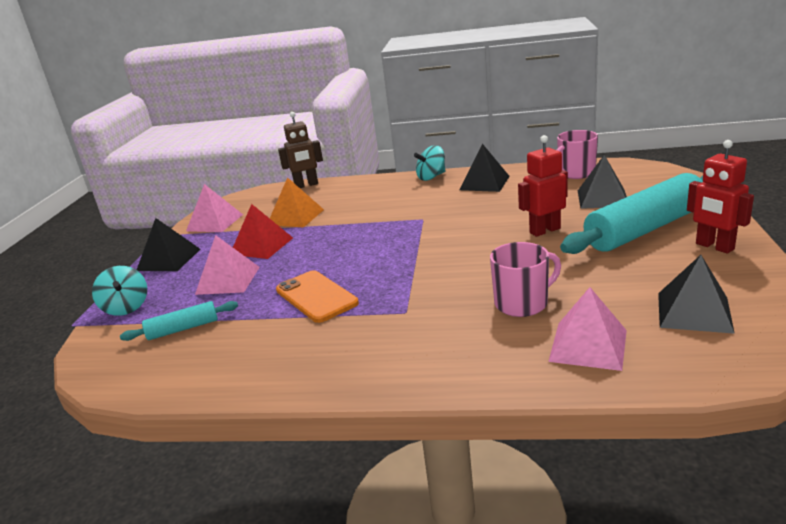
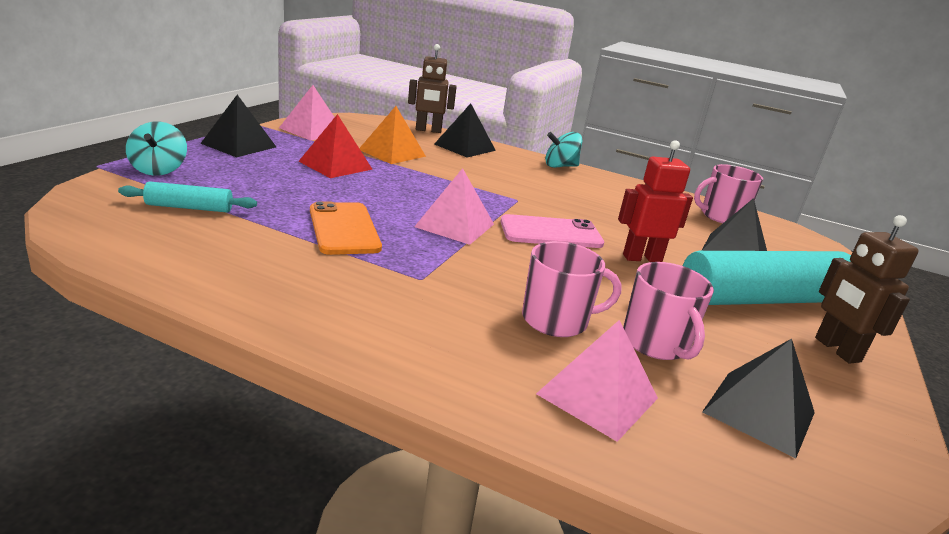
camera: 10 degrees right, 0 degrees up
(228, 280) = (274, 182): pink pyramid -> pink pyramid (454, 225)
(467, 237) = (551, 233): none -> pink phone
(484, 183) = (612, 190): black pyramid -> black pyramid (464, 147)
(599, 292) = (656, 343): none -> pink mug
(714, 246) = (836, 350): red robot -> brown robot

